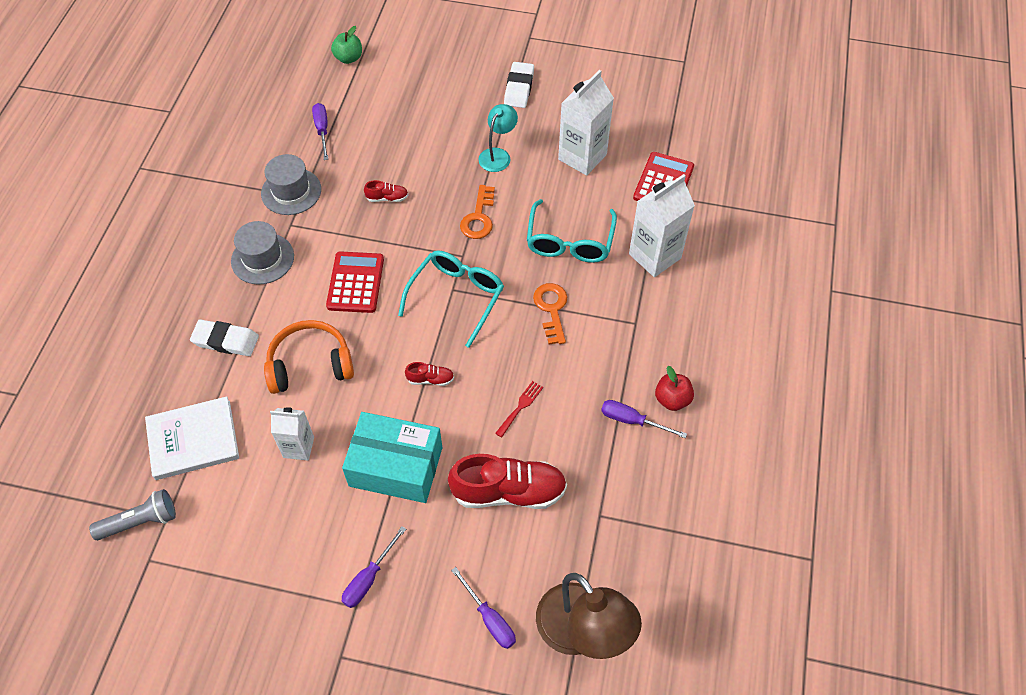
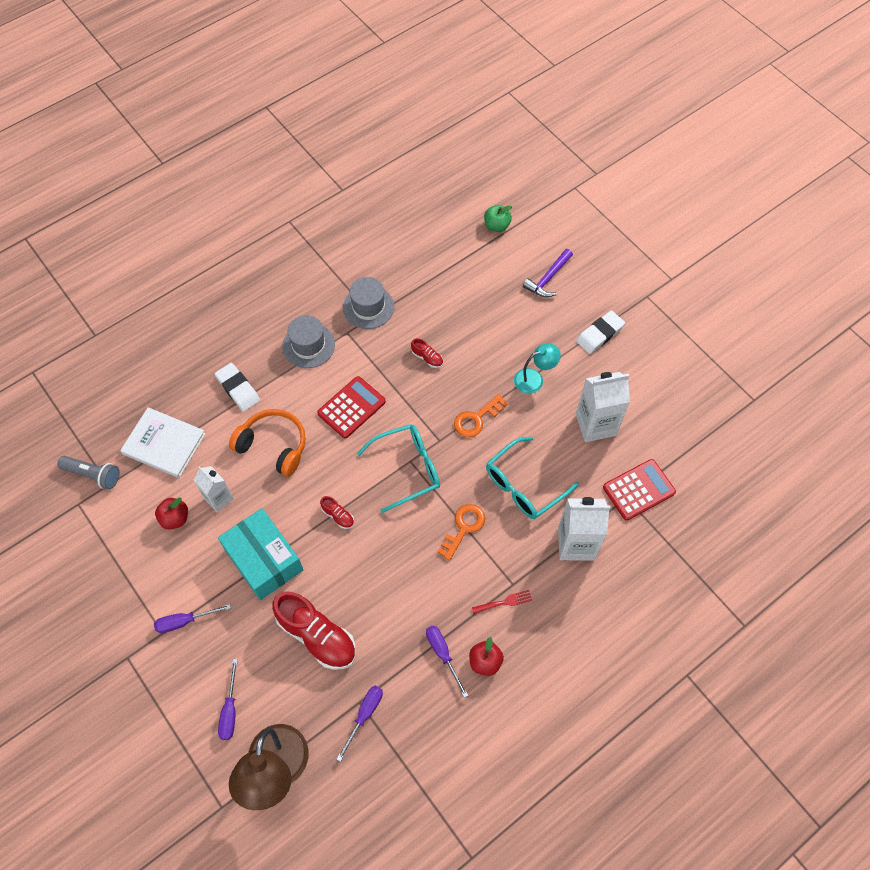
camera: 40 degrees right, 5 degrees up
(270, 496) = (175, 518): none -> red apple
(322, 130) = (429, 273): purple screwdriver -> purple screwdriver (364, 715)
(434, 72) = (548, 278): none -> purple hammer
(520, 407) = (378, 582): red fork -> red fork (504, 602)

